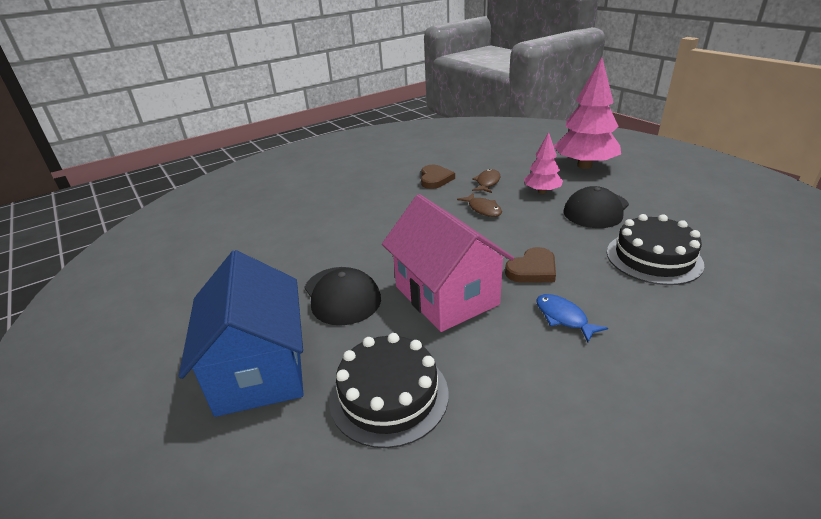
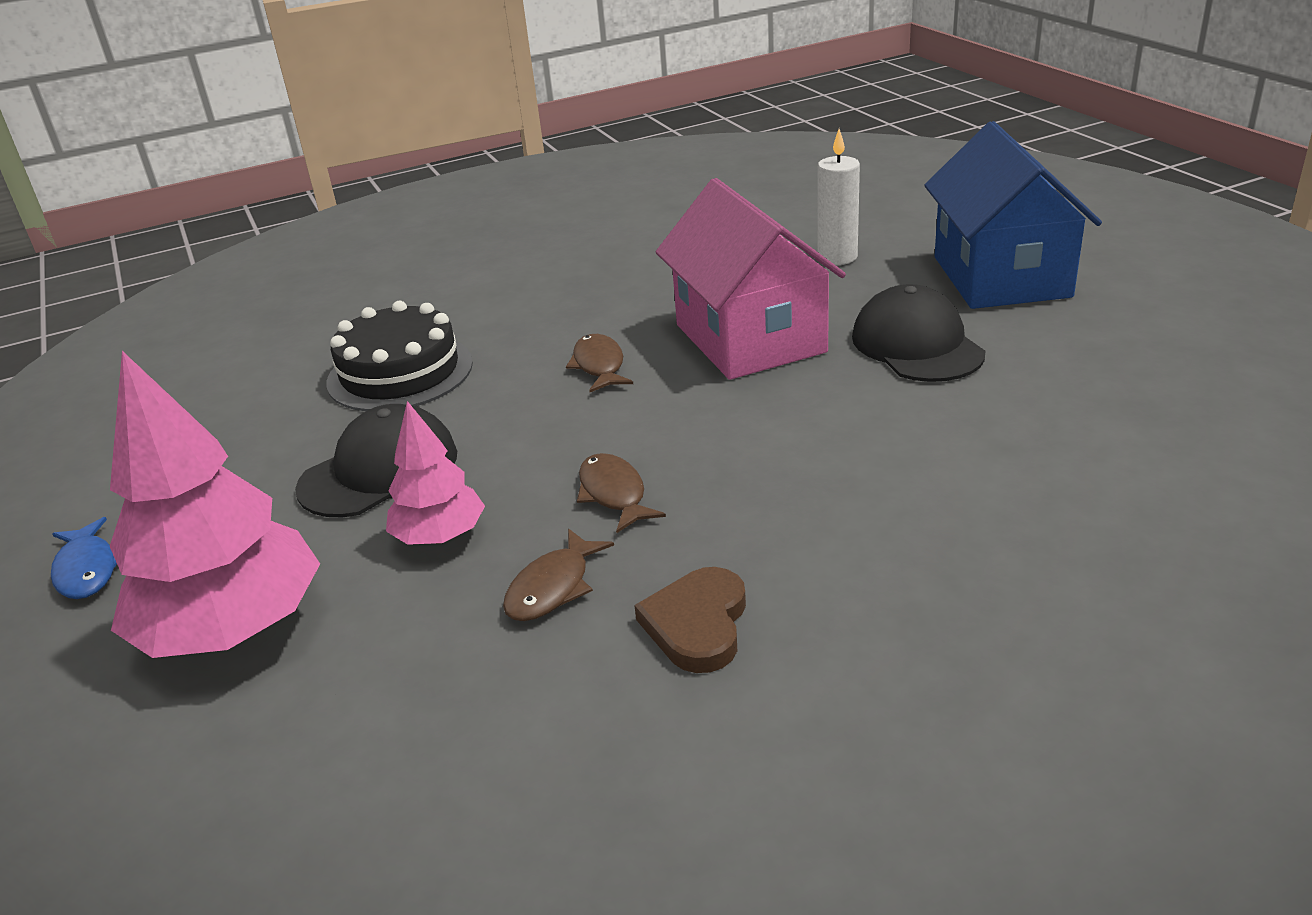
camera: 170 degrees left, 0 degrees up
(389, 395) = (837, 257): black cake -> white candle
(532, 269) = (599, 365): brown heart -> brown fish
(563, 317) = (603, 309): blue fish -> blue fish (88, 569)

